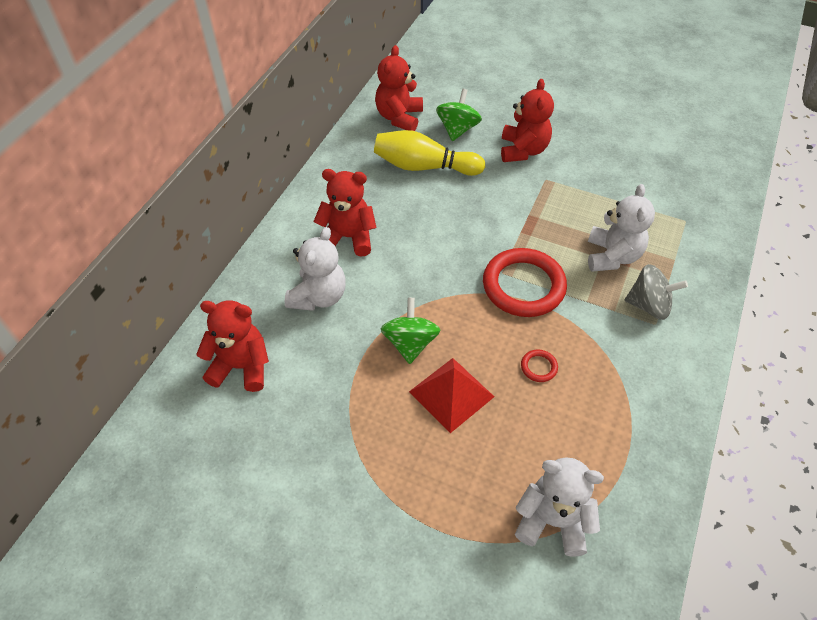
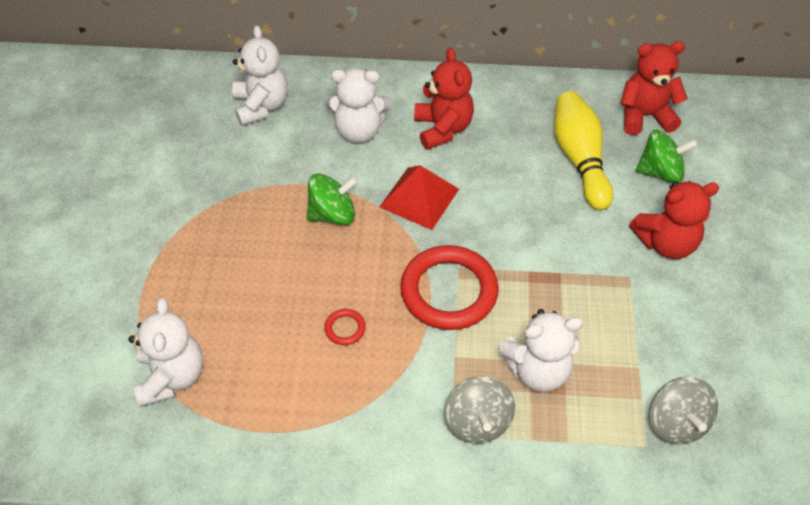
camera: 70 degrees right, 0 degrees up
(241, 367) = (261, 106): red teddy bear -> white teddy bear
(451, 394) = (285, 262): red pyramid -> red pyramid (419, 197)
(671, 199) = (676, 423): none -> grey spinning top

